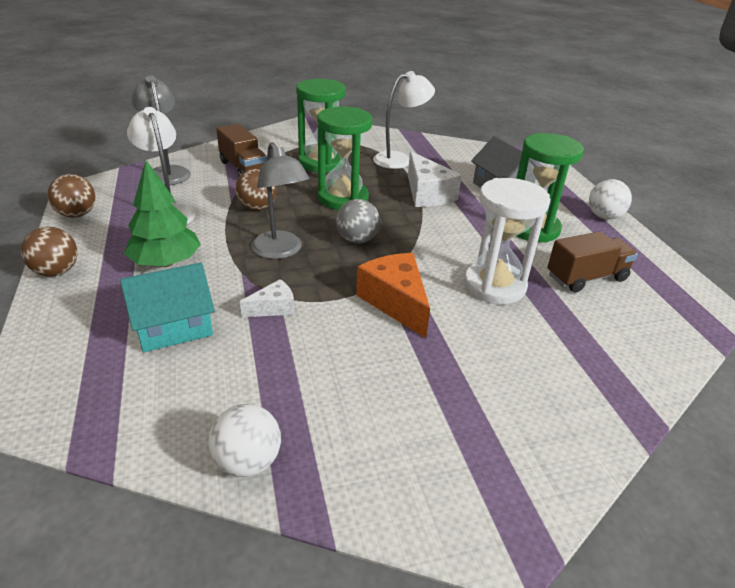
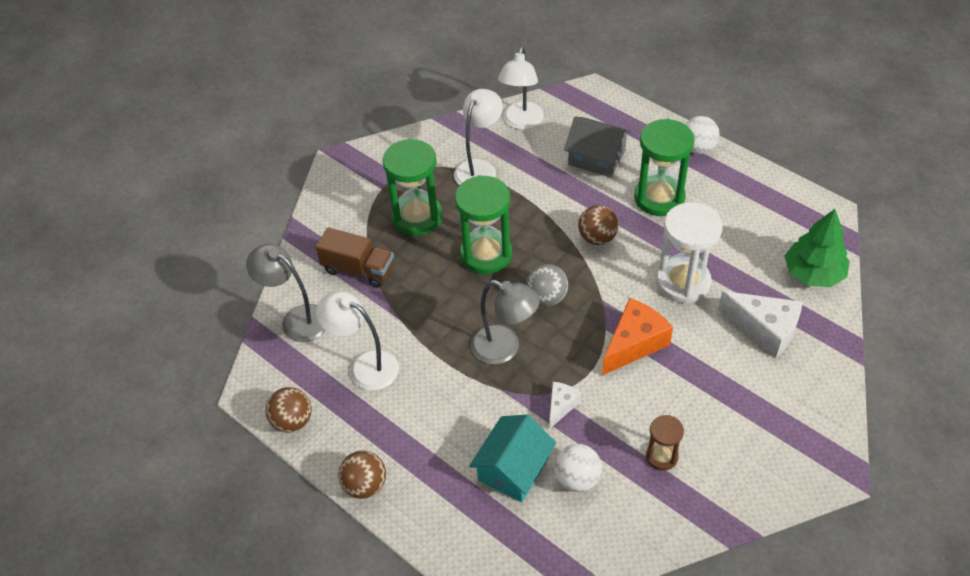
camera: 30 degrees left, 15 degrees up
(165, 263) = (434, 419): green tree -> green tree (813, 273)
(247, 462) = (671, 524): white ball -> white ball (577, 479)
(257, 208) = (430, 312): brown ball -> brown ball (597, 238)
(314, 397) = (661, 456): none -> brown hourglass
(395, 302) = (634, 344): orange cheese -> orange cheese turned 105 degrees clockwise
(427, 194) = (546, 204): white cheese -> white cheese (764, 329)
(462, 152) = (521, 122): none -> white lamp
(586, 278) = (734, 232): brown truck -> none

